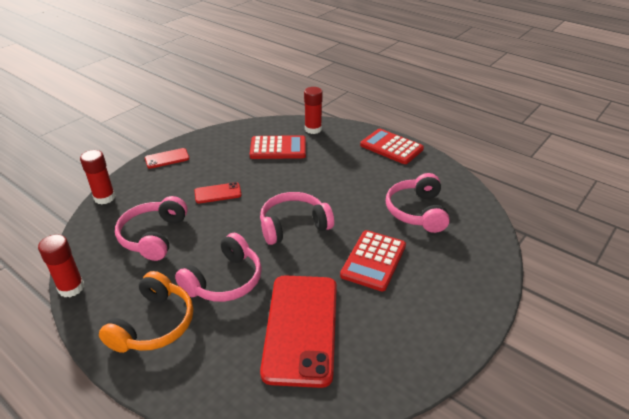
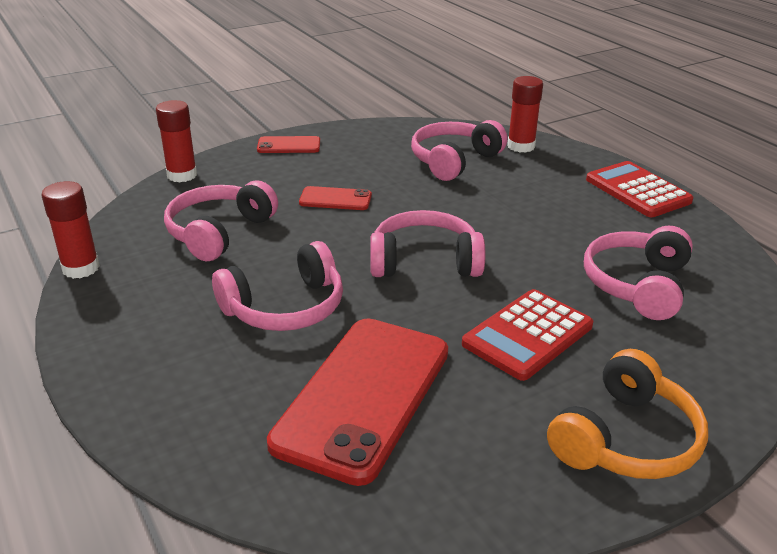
camera: 20 degrees right, 5 degrees down
(154, 324) = (159, 337): orange headphones -> orange headphones (626, 439)
(278, 148) = (454, 161): red calculator -> pink headphones

